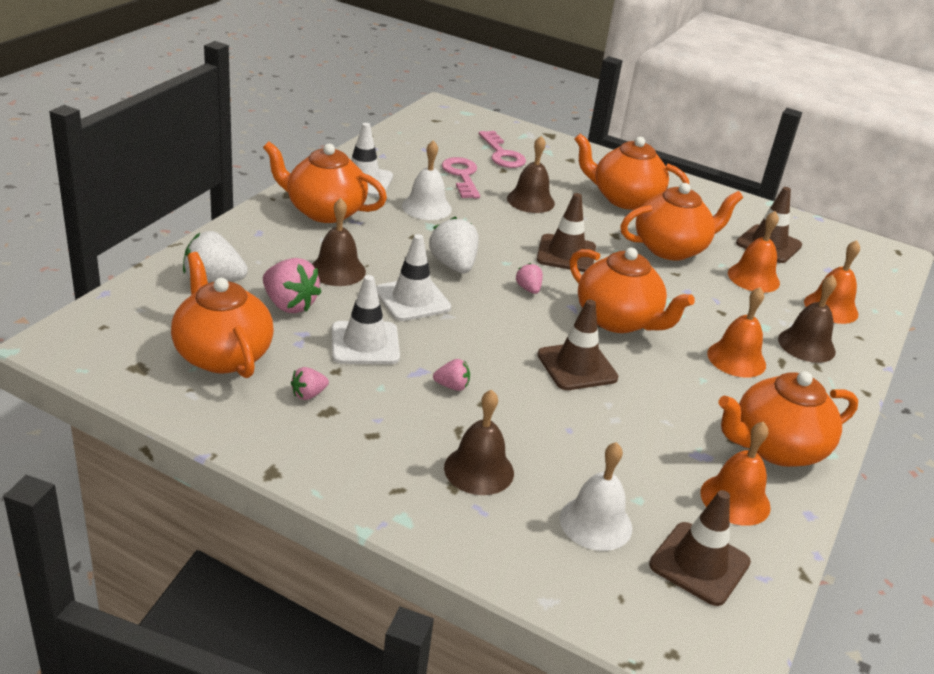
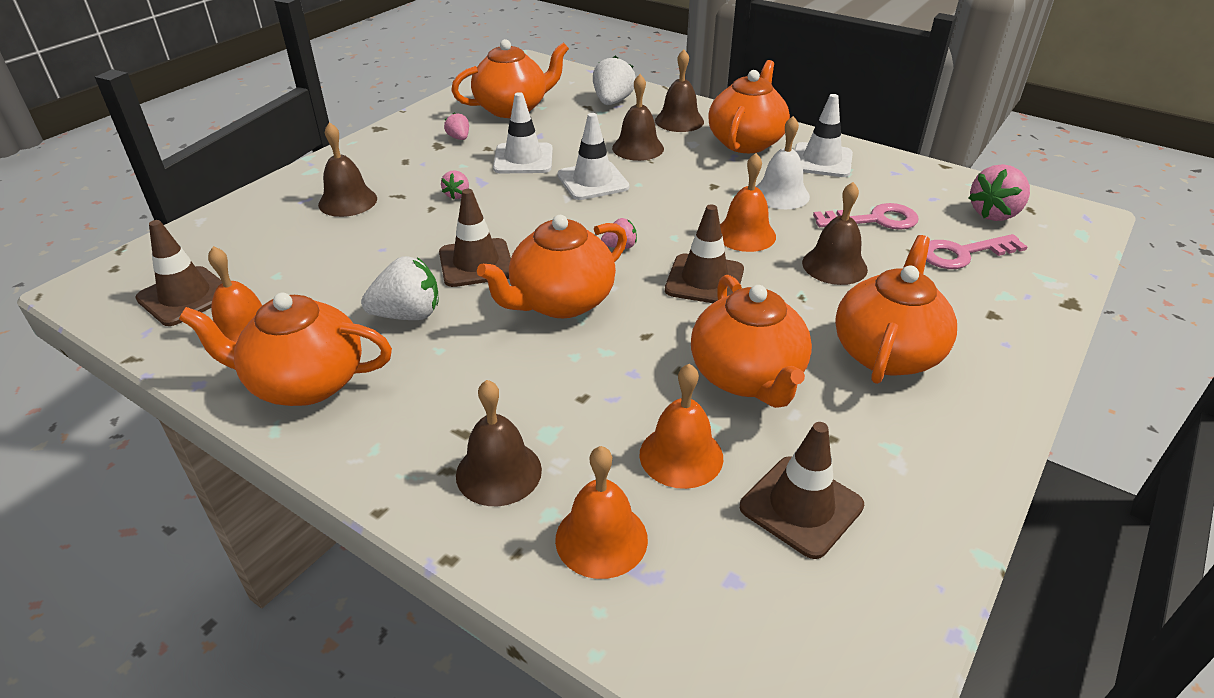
camera: 100 degrees right, 5 degrees up
(272, 242) = (679, 121): none -> brown bell
(289, 305) = (580, 129): pink strawberry -> pink strawberry (994, 213)
(453, 265) = (659, 205): white strawberry -> white strawberry (408, 315)
(596, 523) = (262, 249): white bell -> none
(736, 359) = (474, 387): orange bell -> orange bell (745, 234)
(775, 448) = (305, 383): orange teapot -> orange teapot turned 75 degrees counterclockwise

